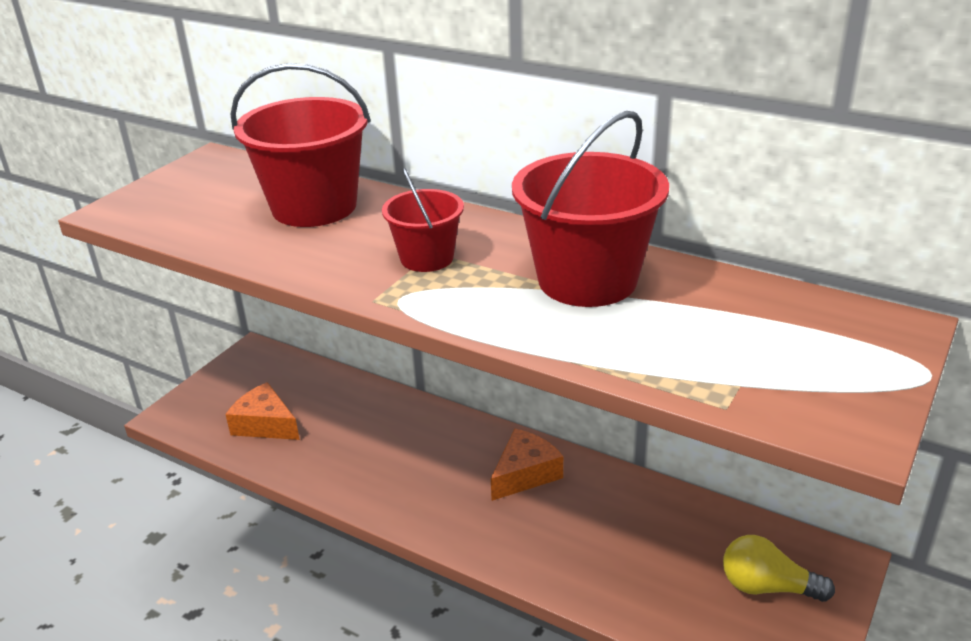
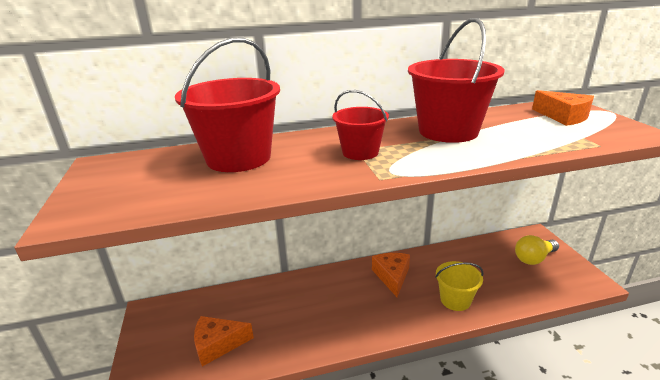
camera: 45 degrees left, 5 degrees down
(554, 553) = (455, 300): none -> yellow bucket
(816, 342) = (563, 117): none -> orange cheese

